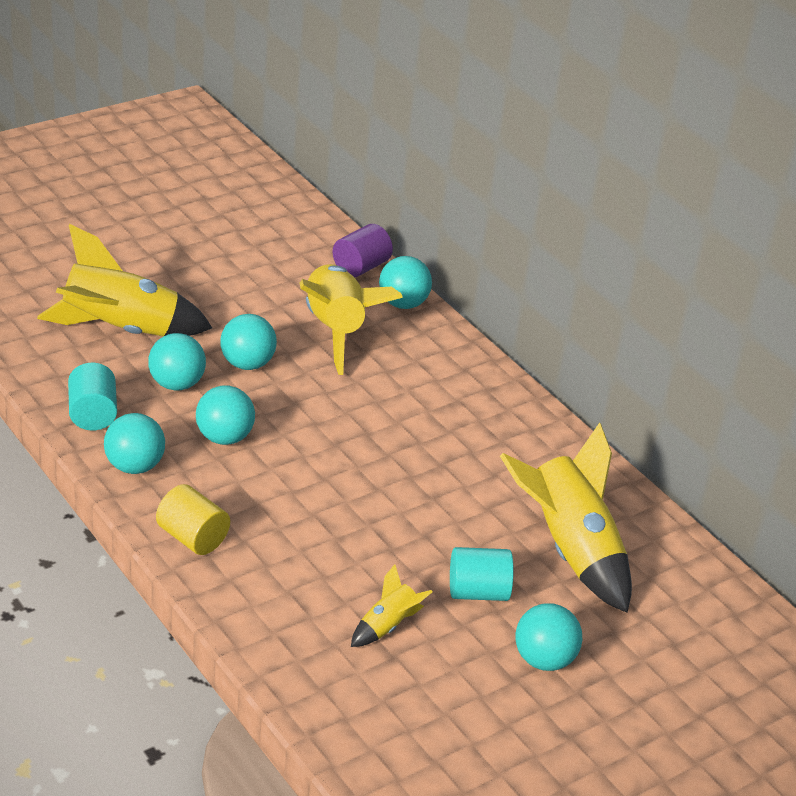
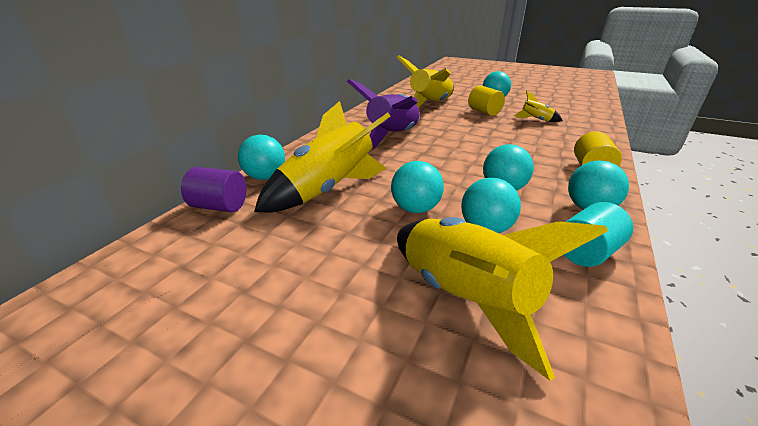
camera: 115 degrees left, 5 degrees down
(444, 434) = (393, 137): none -> purple rocket
(478, 592) = (484, 112): turquoise cylinder -> yellow cylinder

